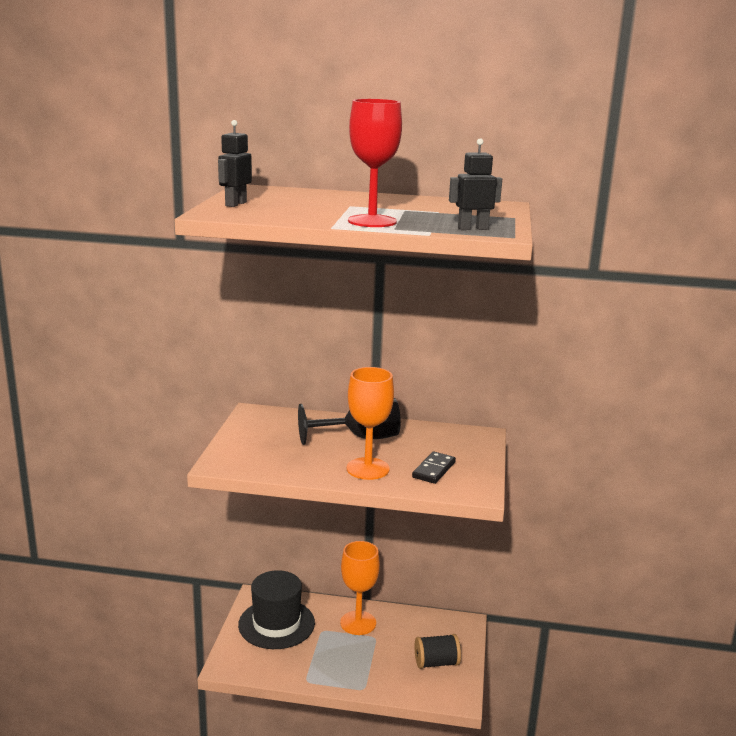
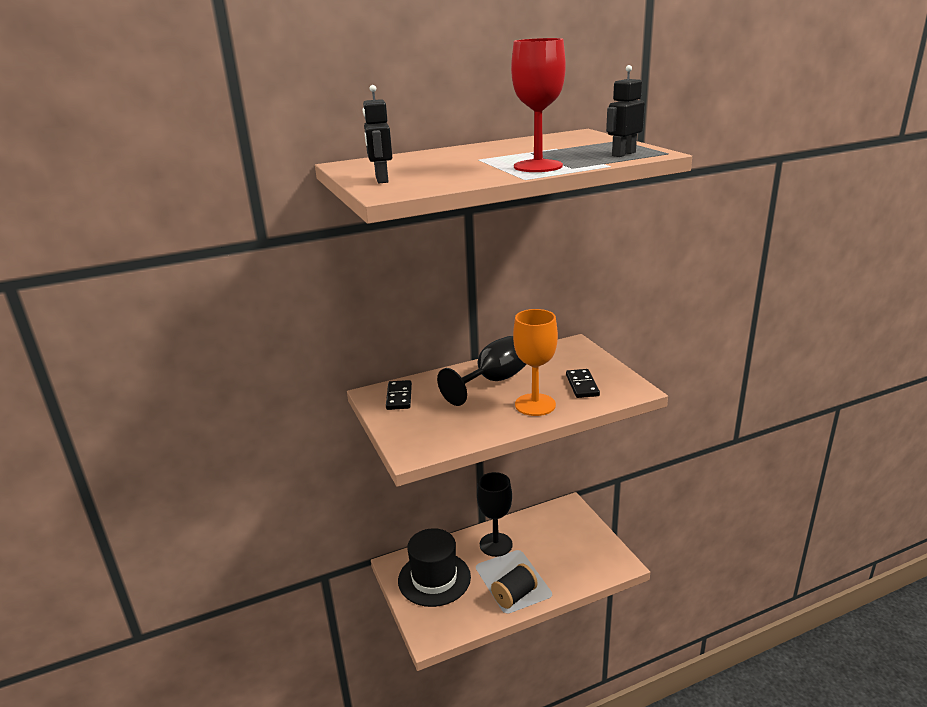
camera: 30 degrees left, 5 degrees up
(268, 421) = (399, 397): none -> black domino
(358, 623) = (496, 544): orange goblet -> black goblet
(436, 663) = (581, 546): black spool -> black spool (514, 596)

